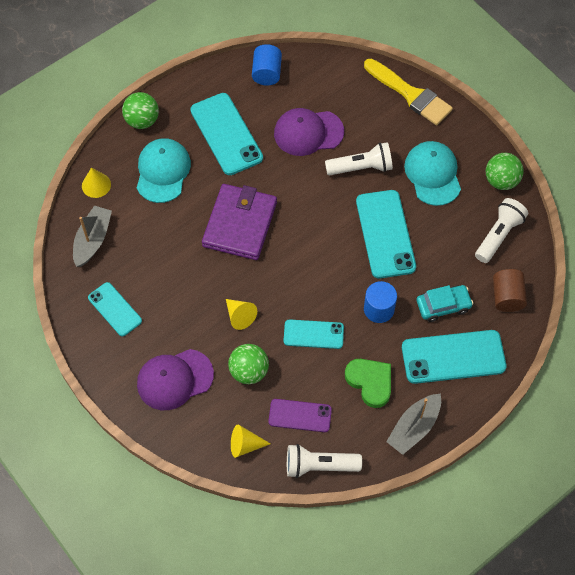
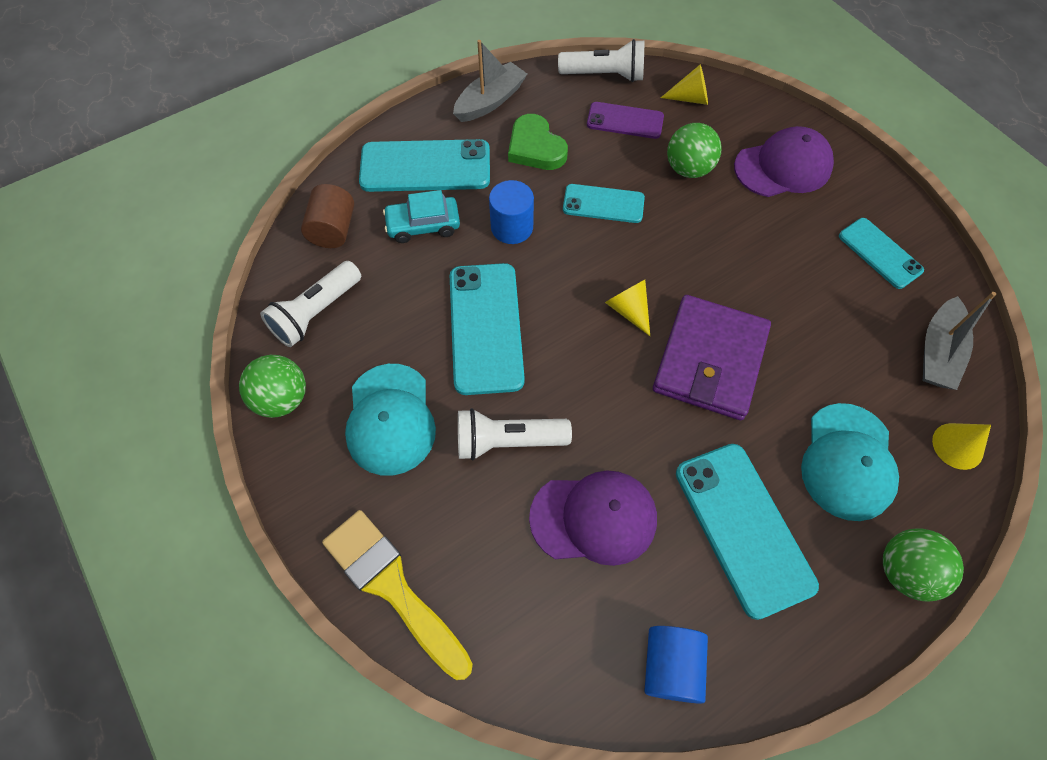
camera: 175 degrees left, 0 degrees up
(240, 316) = (703, 232): yellow cone -> yellow cone (628, 310)

